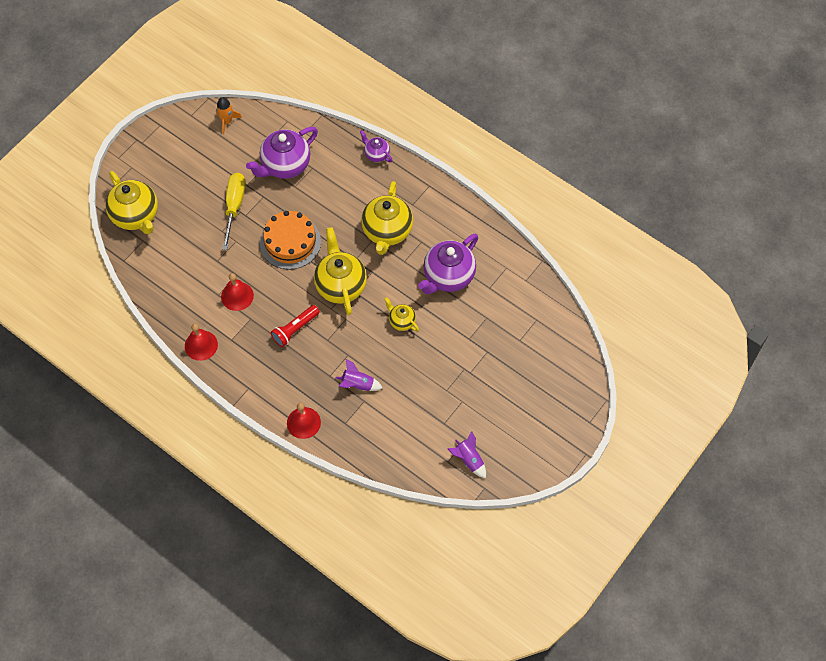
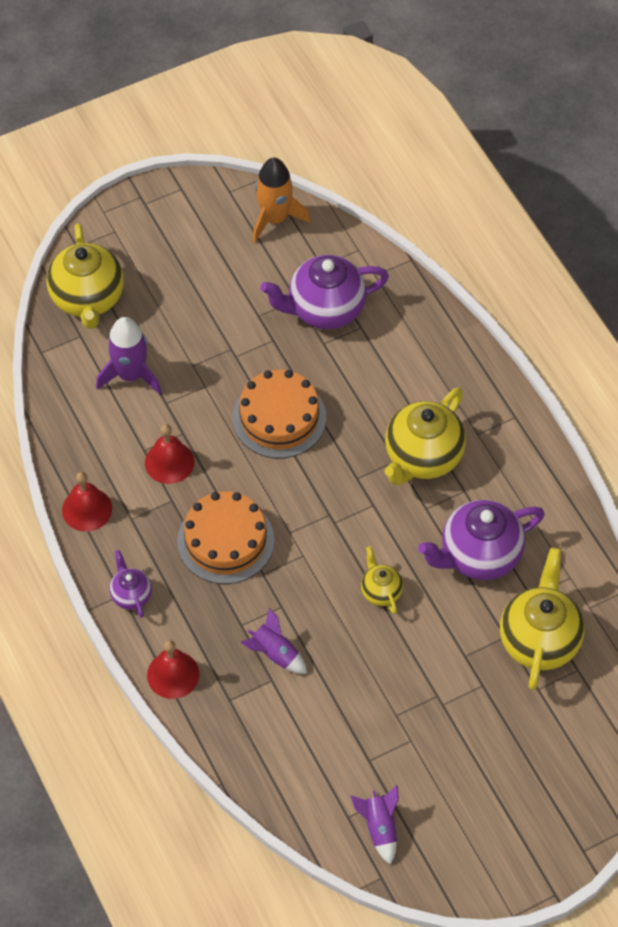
camera: 25 degrees right, 5 degrees down
(186, 252) = (131, 375): none -> purple rocket
(227, 121) = (275, 218): orange rocket -> orange rocket, size x1.54
(234, 206) = (226, 338): yellow screwdriver -> none
(295, 329) = (225, 540): red flashlight -> orange cake
(340, 285) = (319, 506): yellow teapot -> yellow teapot (539, 640)
(376, 154) = (461, 344): purple teapot -> purple teapot (131, 595)

